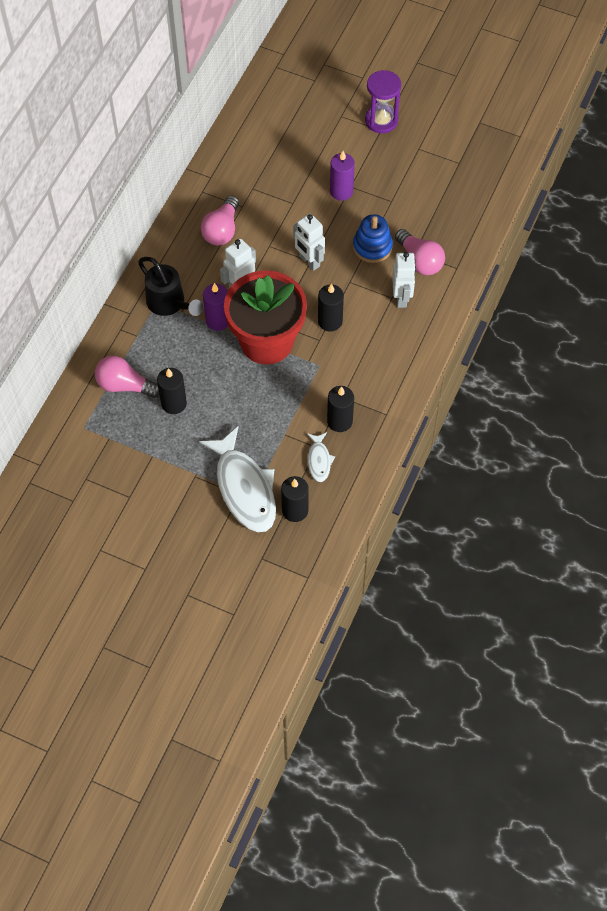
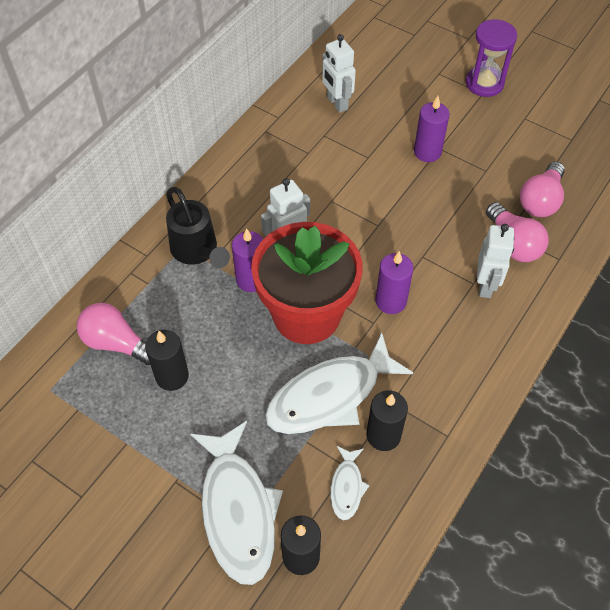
camera: 10 degrees right, 5 degrees down
(222, 230) = (279, 175): pink light bulb -> pink light bulb (540, 200)
(296, 399) = (330, 395): none -> white fish
(309, 261) = (376, 225): white robot -> white robot (337, 103)
(330, 321) = (391, 301): black candle -> purple candle
(372, 247) = (456, 219): blue stacking toy -> none

